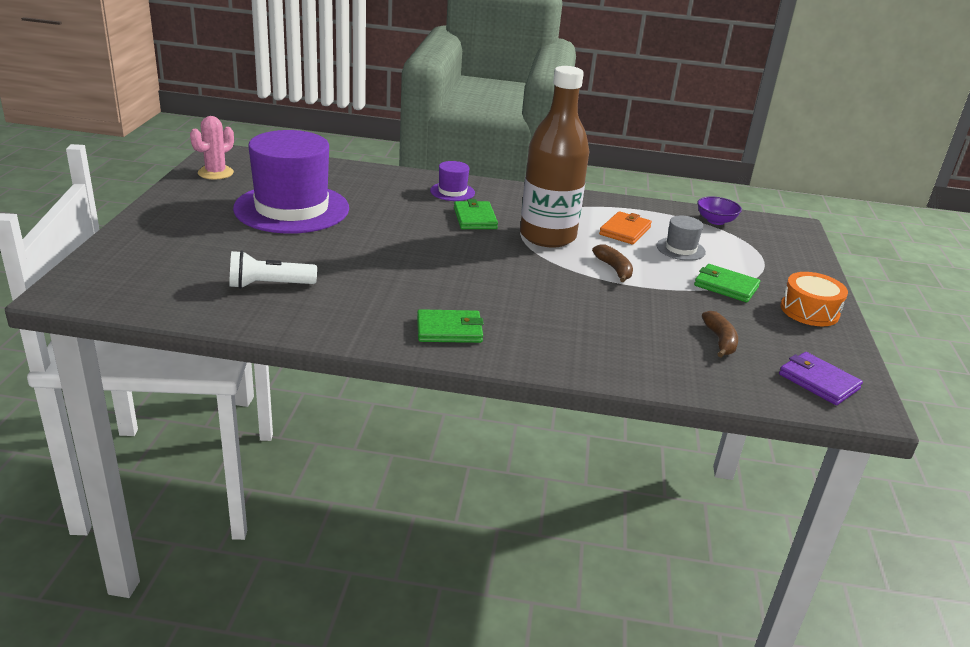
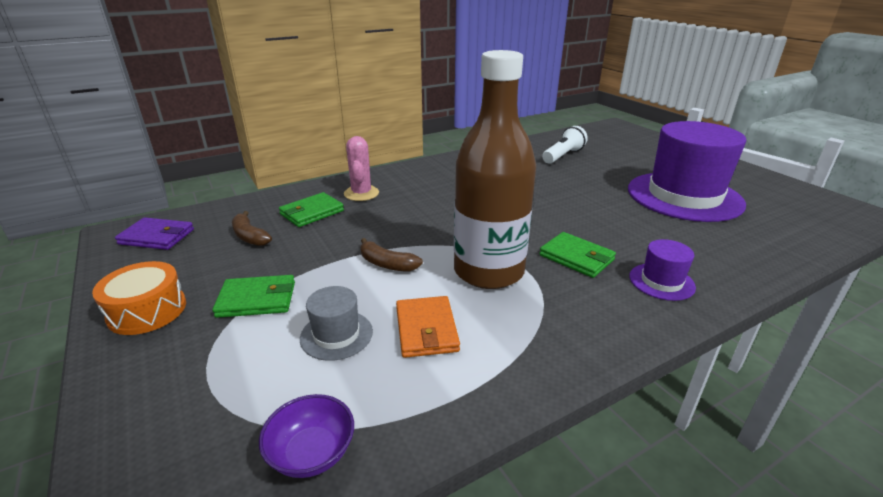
camera: 145 degrees right, 0 degrees up
(215, 173) = (800, 197): pink cactus -> pink cactus (361, 193)
(449, 330) = (439, 173): green wallet -> green wallet (312, 212)

